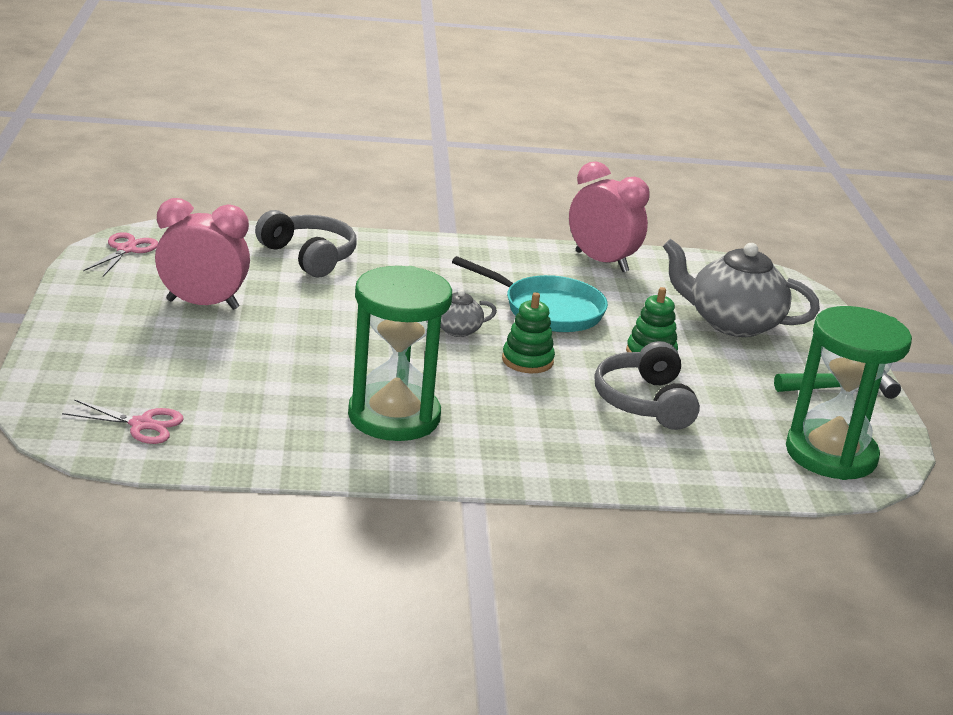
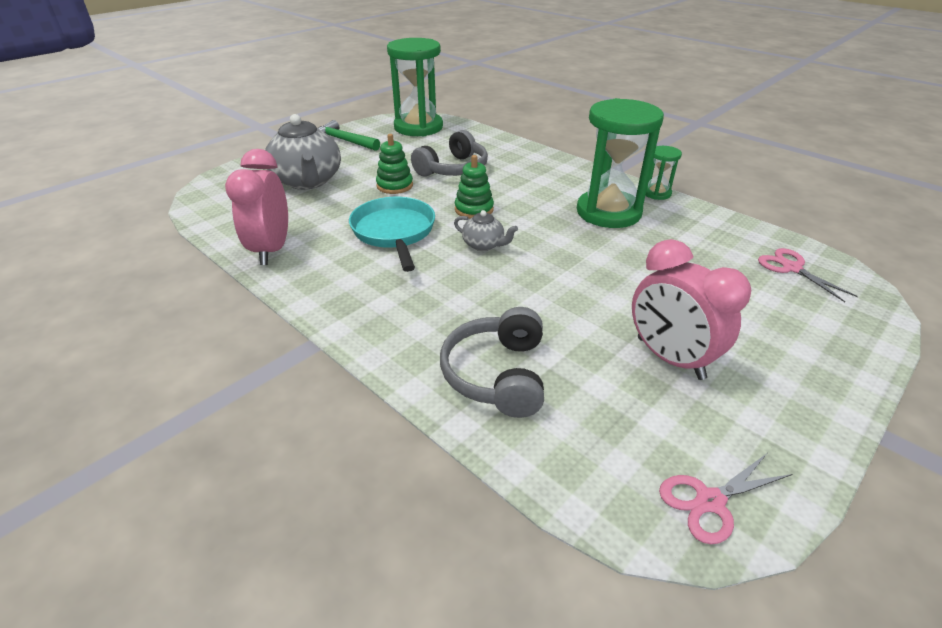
camera: 130 degrees left, 10 degrees up
(373, 473) = (656, 193): none -> green hourglass

